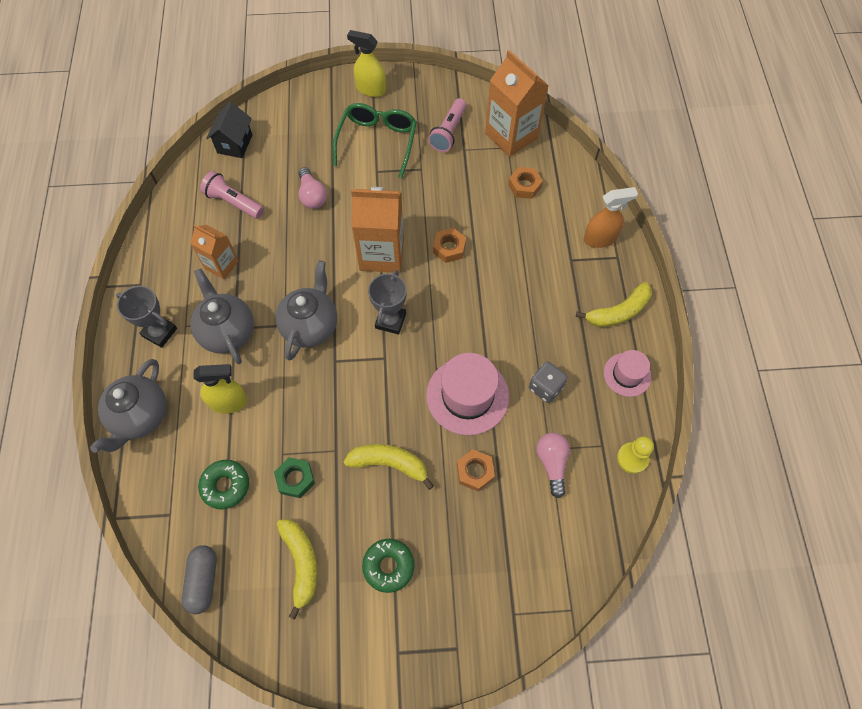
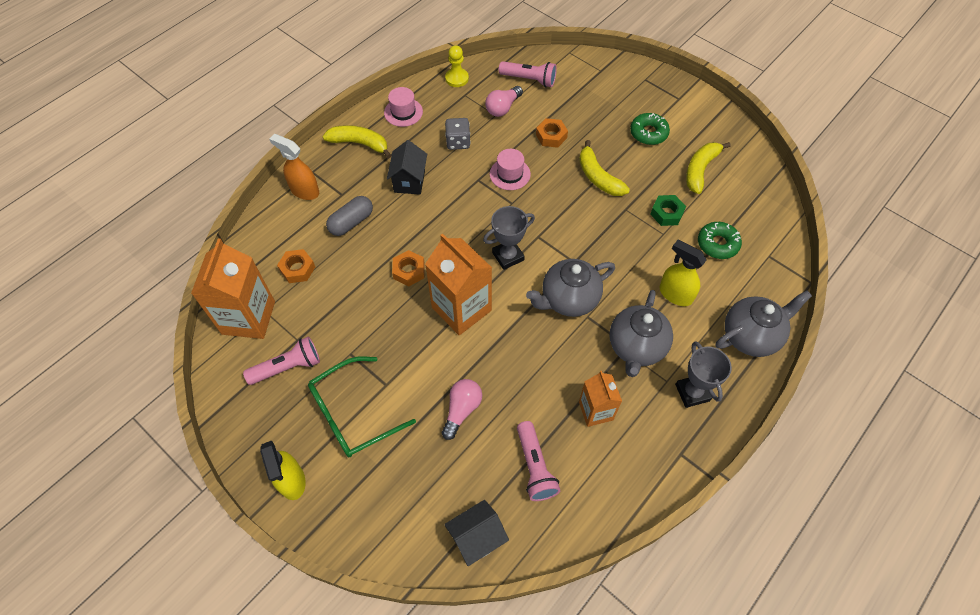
camera: 135 degrees left, 5 degrees down
(203, 581) = (770, 205): grey capsule -> grey capsule (351, 222)
(467, 396) = (510, 174): pink hat -> pink hat, size x0.58
(537, 315) = (409, 181): none -> black house
(567, 525) = (529, 80): none -> pink flashlight

